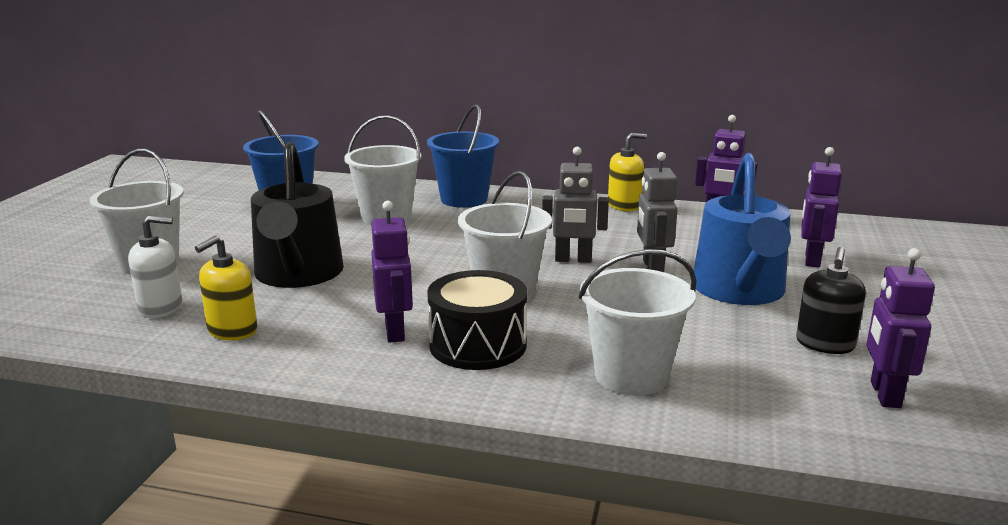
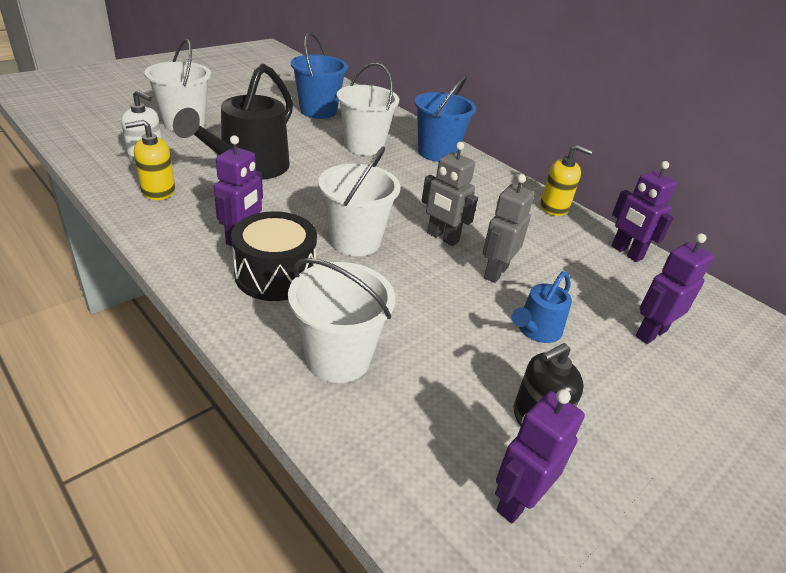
camera: 30 degrees right, 15 degrees up
(740, 291) = (536, 330): blue watering can -> blue watering can, size x0.51

